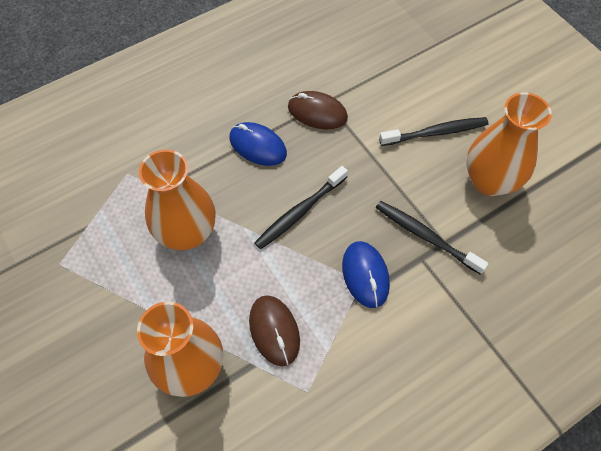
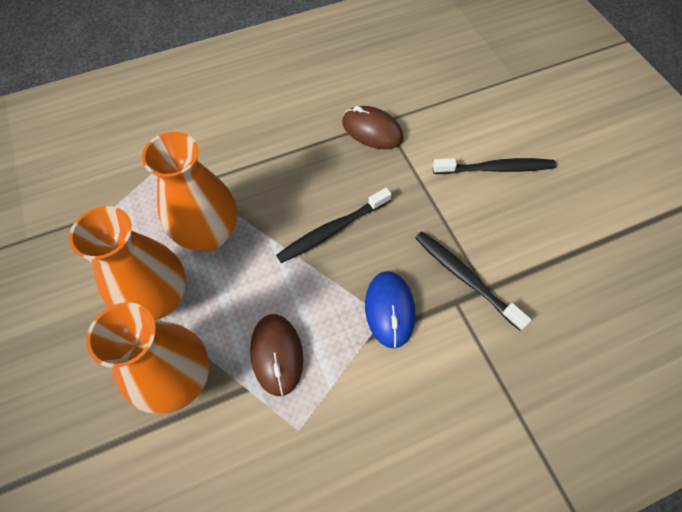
camera: 10 degrees right, 0 degrees up
(257, 146) = (302, 155): blue mouse -> none
(489, 181) = (547, 228): orange vase -> orange vase (158, 298)

